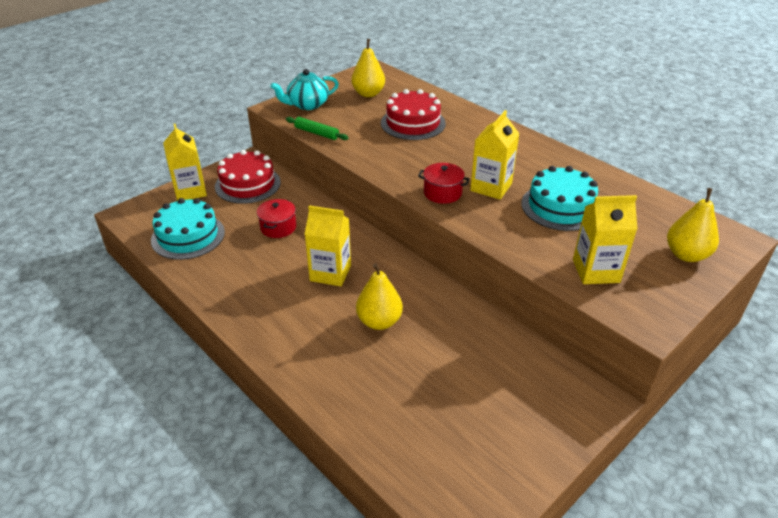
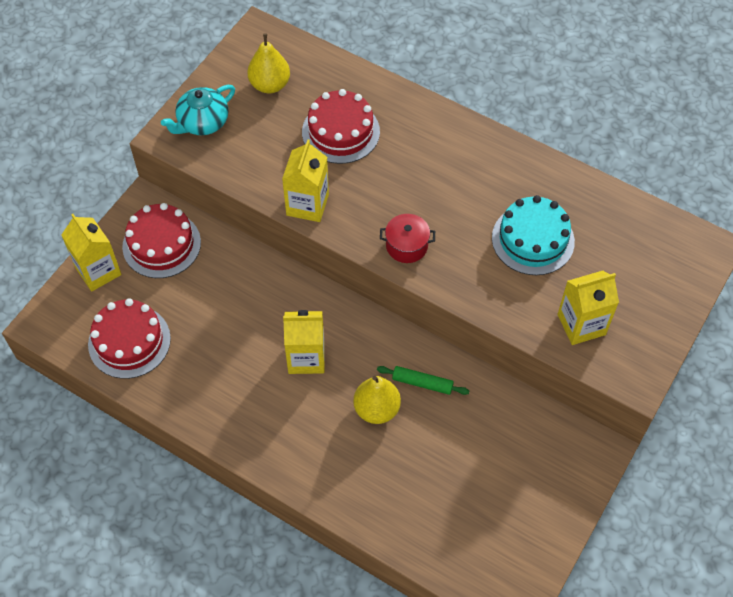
camera: 15 degrees left, 20 degrees up
(188, 236) = (129, 341): turquoise cake -> red cake
(278, 227) = (225, 305): red pot -> none
(316, 133) = (234, 174): green rolling pin -> green rolling pin (422, 383)
(491, 187) = (455, 225): yellow carton -> yellow carton (307, 205)
(686, 255) = (663, 282): yellow pear -> none

